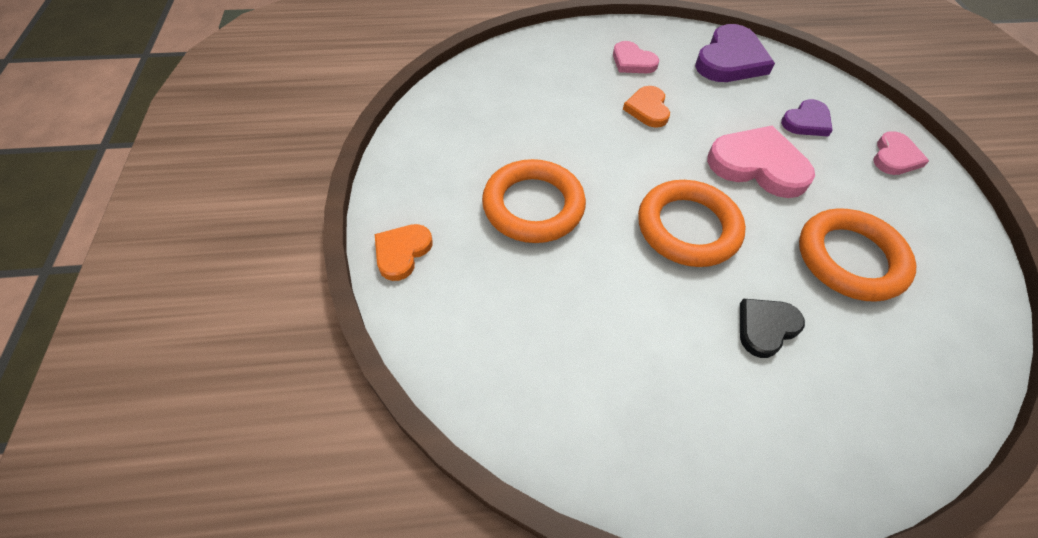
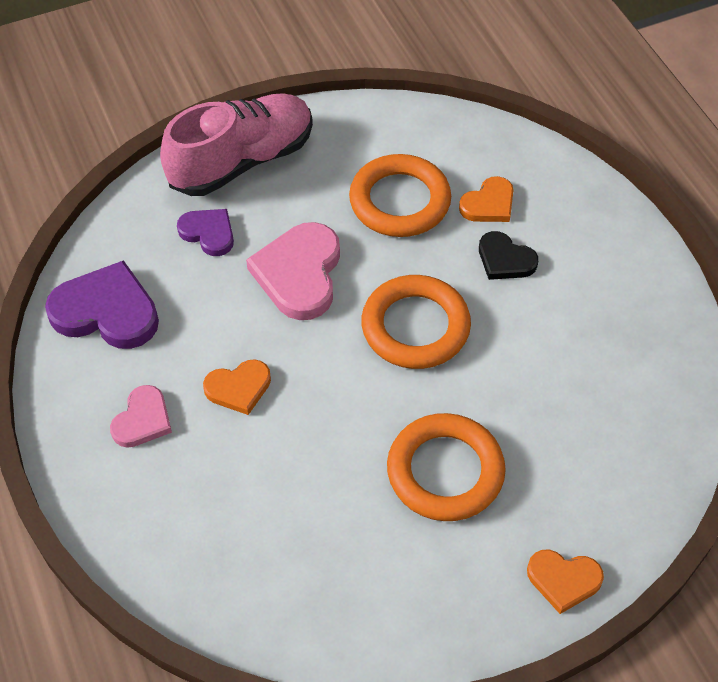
camera: 105 degrees left, 0 degrees up
(849, 338) = (488, 204): none -> orange heart
(895, 157) = (242, 161): pink heart -> pink shoe

